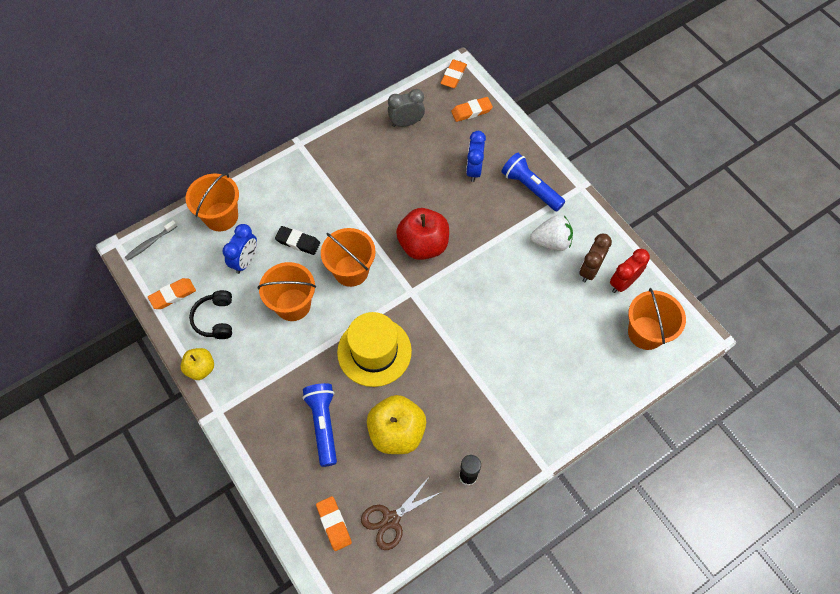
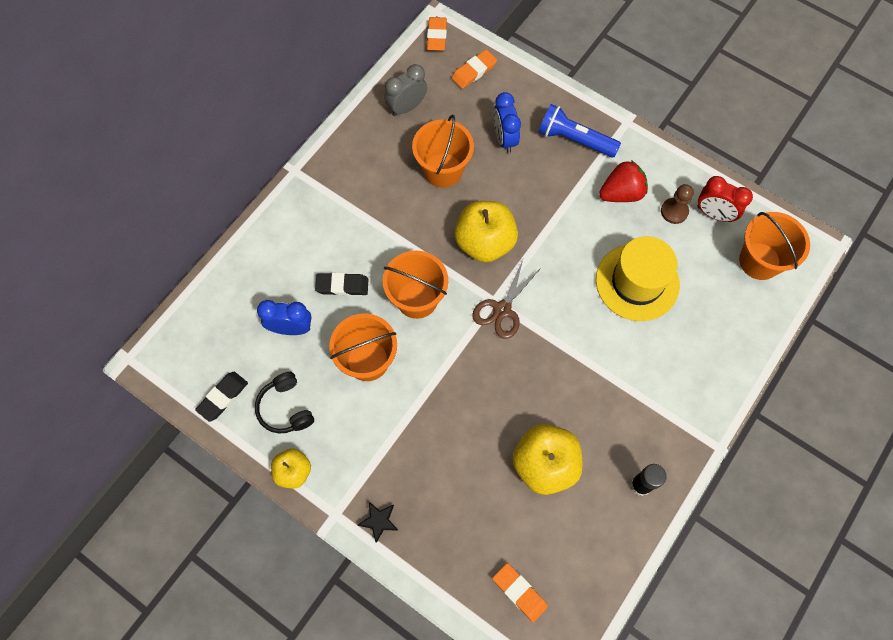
camera: 20 degrees left, 5 degrees up
(150, 243) = (168, 345): grey toothbrush -> none
(173, 295) = (223, 397): orange eraser -> black eraser
(221, 216) = (239, 285): orange bucket -> orange bucket (443, 170)
(245, 261) = (291, 328): blue clock -> blue clock turned 90 degrees counterclockwise
(249, 429) = (379, 521): none -> black star
(323, 424) = (460, 485): blue flashlight -> none
(374, 351) = (482, 382): yellow hat -> yellow hat (637, 282)
(391, 519) = (579, 563): brown scissors -> brown scissors (502, 309)
(423, 245) = (485, 242): red apple -> yellow apple
(551, 242) = (621, 193): white strawberry -> red strawberry
(589, 270) = (674, 211): brown clock -> brown pawn
(623, 283) = (714, 214): red clock -> red clock turned 90 degrees counterclockwise

